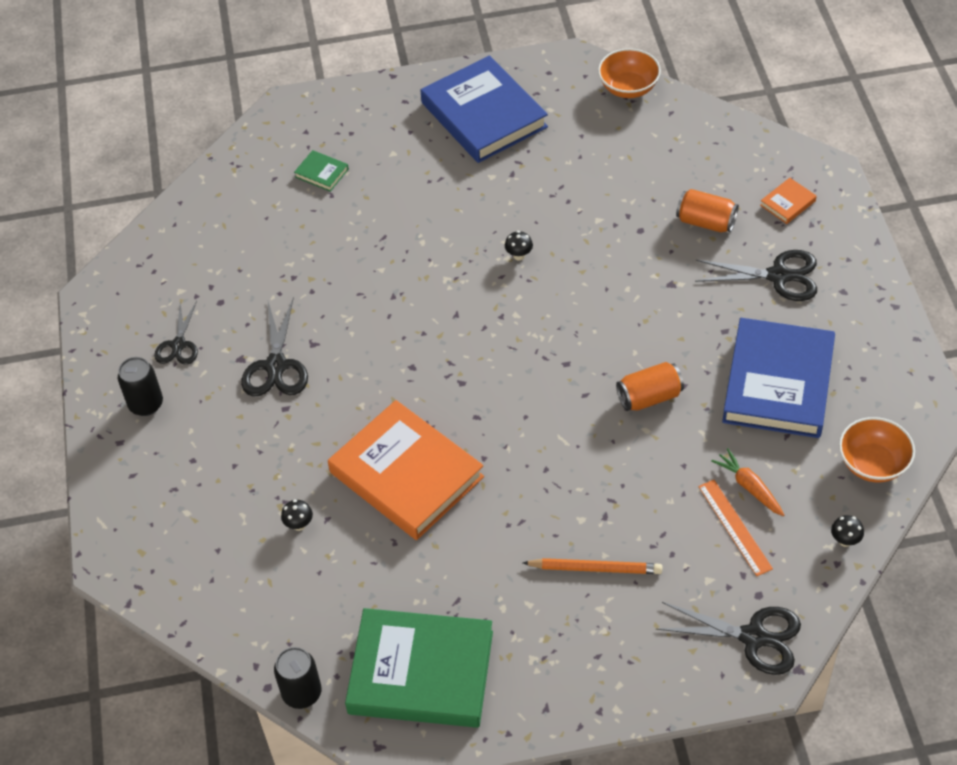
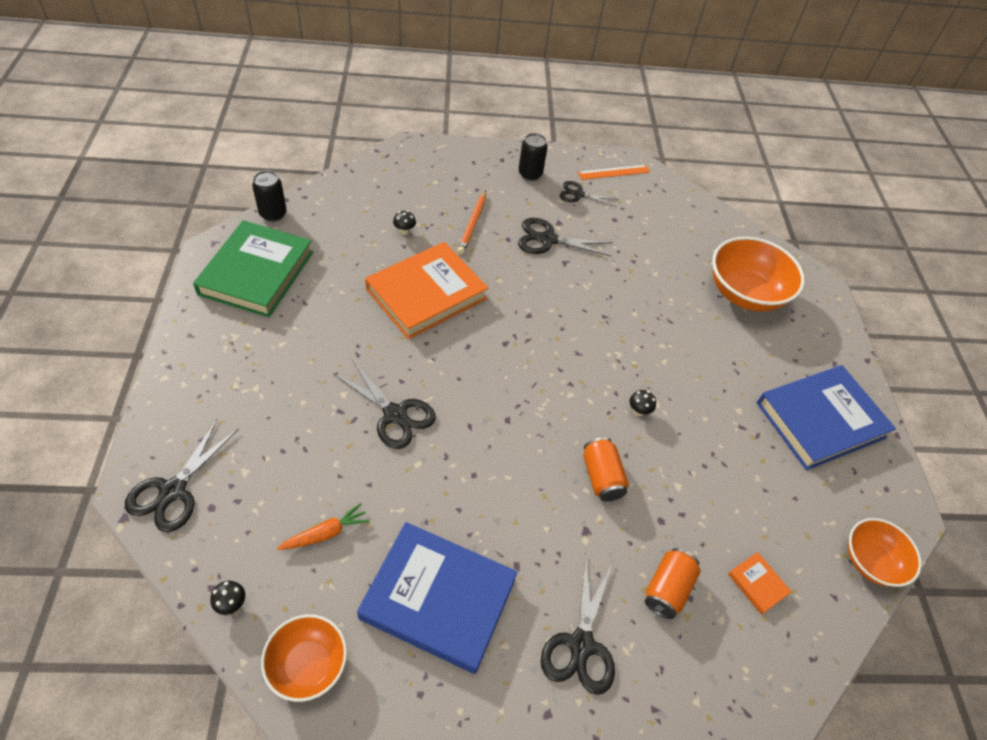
camera: 90 degrees right, 0 degrees up
(321, 173) = (745, 294): green book -> orange bowl
(592, 464) = (395, 414): none -> black scissors
(595, 568) = (293, 393): orange pencil -> orange pencil (472, 224)
(649, 397) = (453, 476): orange can -> orange can (601, 477)
(735, 527) = (288, 508): orange ruler -> orange ruler (614, 172)
(788, 203) = (690, 691): orange book -> orange book (757, 584)

